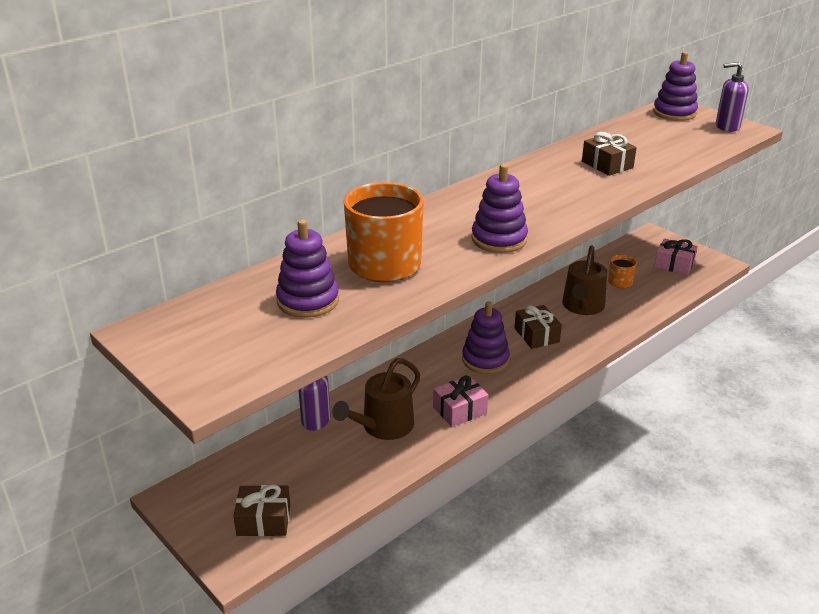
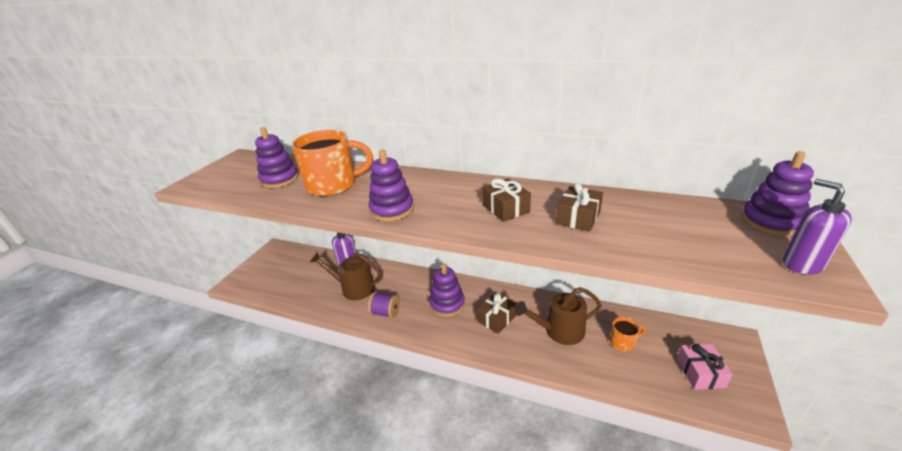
camera: 65 degrees right, 0 degrees up
(264, 520) = (264, 279): brown gift -> brown gift (505, 208)
(460, 410) = (385, 312): pink gift -> purple spool

